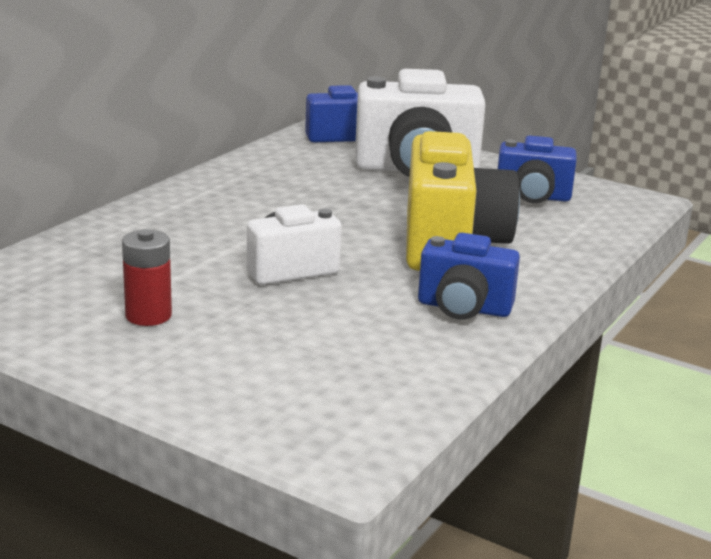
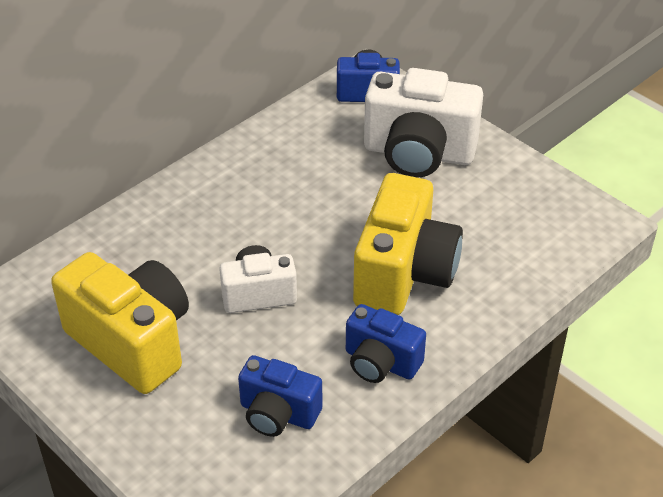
camera: 15 degrees right, 20 degrees up
(148, 315) = (132, 342): red battery -> yellow camera
(532, 197) = (507, 206): blue camera -> blue camera (278, 414)

